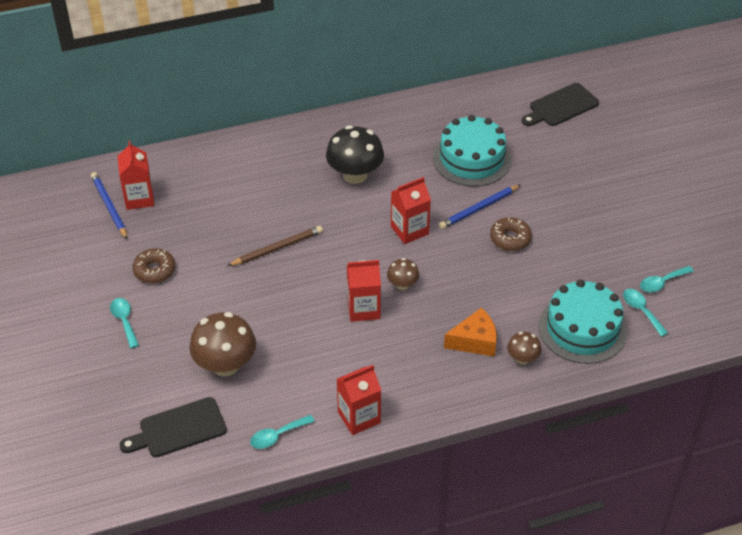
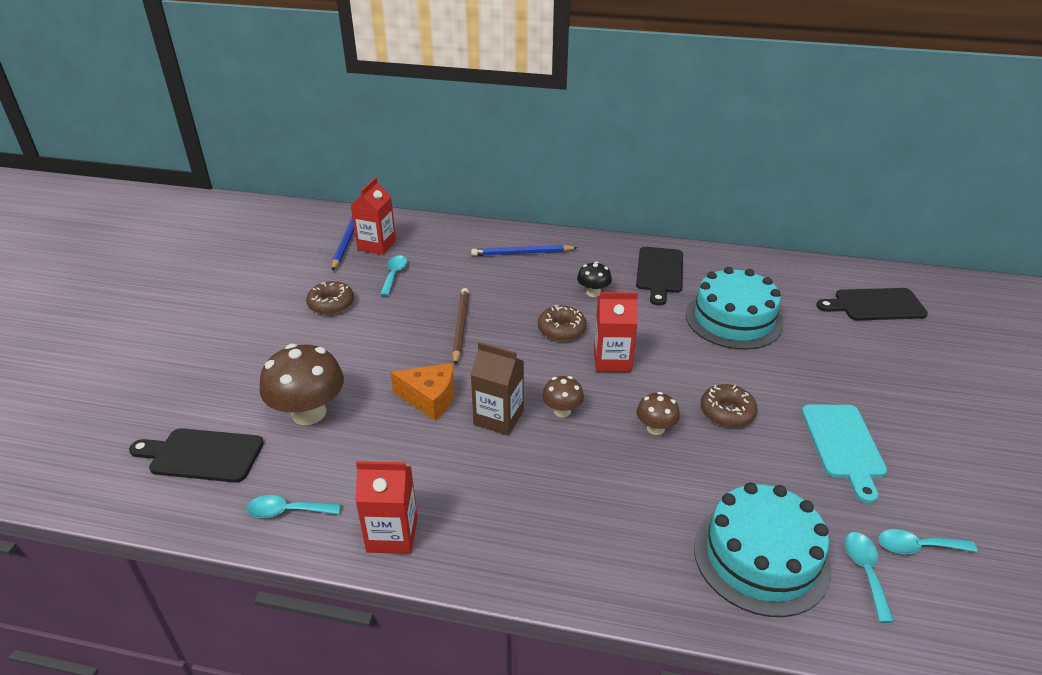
camera: 30 degrees right, 10 degrees down
(124, 321) = (262, 335): turquoise spoon -> turquoise spoon (394, 275)
(277, 248) = (460, 327): brown pencil -> brown pencil turned 90 degrees counterclockwise
(355, 175) = (593, 292): black mushroom -> black mushroom, size x0.52
(355, 219) = (561, 329): none -> brown donut
(363, 309) = (498, 418): red carton -> brown carton
(392, 135) = (659, 272): none -> black cutting board
(475, 341) = (602, 509): orange cheese -> orange cheese (430, 398)
(479, 209) = (709, 368): blue pencil -> blue pencil (522, 253)
(522, 358) = (650, 559): brown mushroom -> brown mushroom (655, 428)
(592, 232) = (843, 445): none -> turquoise cutting board

